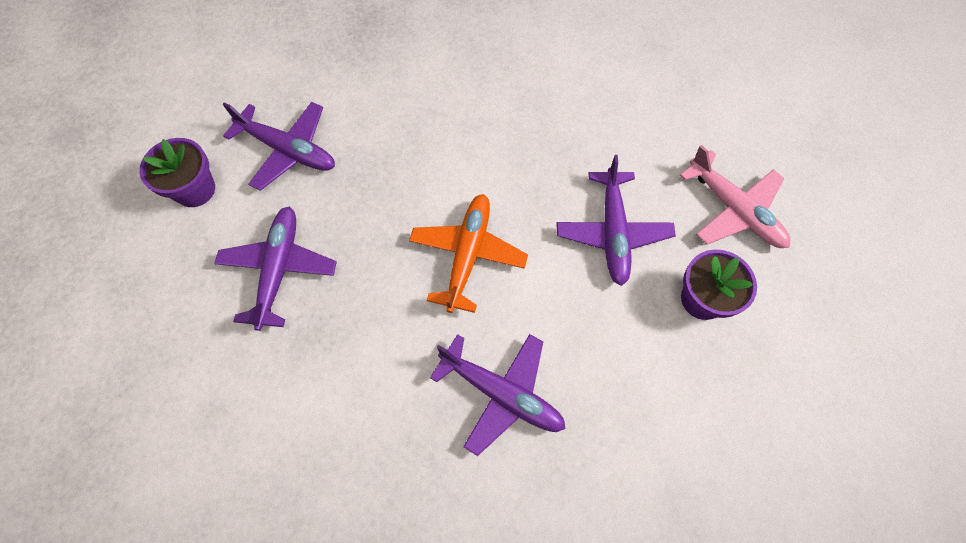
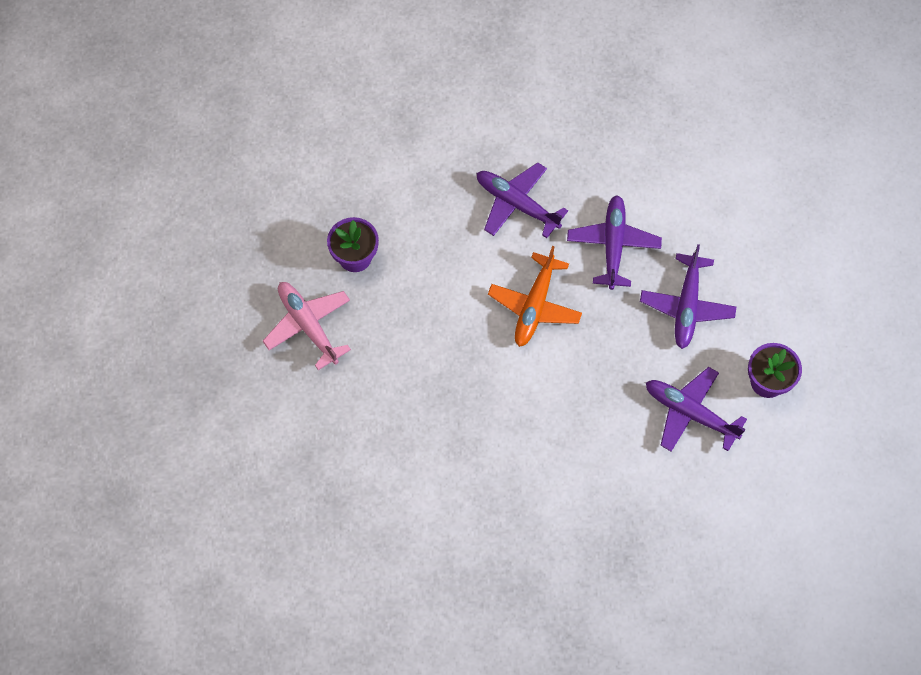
camera: 175 degrees left, 0 degrees up
(612, 232) = (414, 315): purple plane -> purple plane (613, 245)

